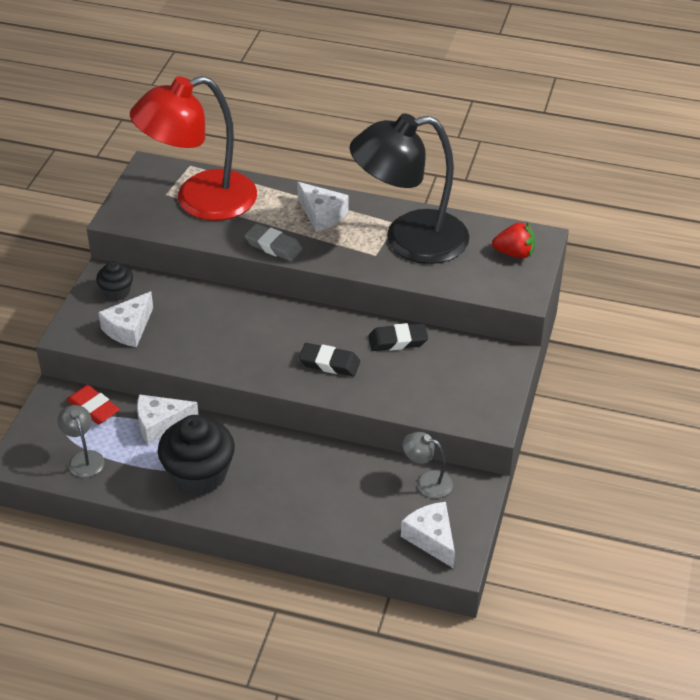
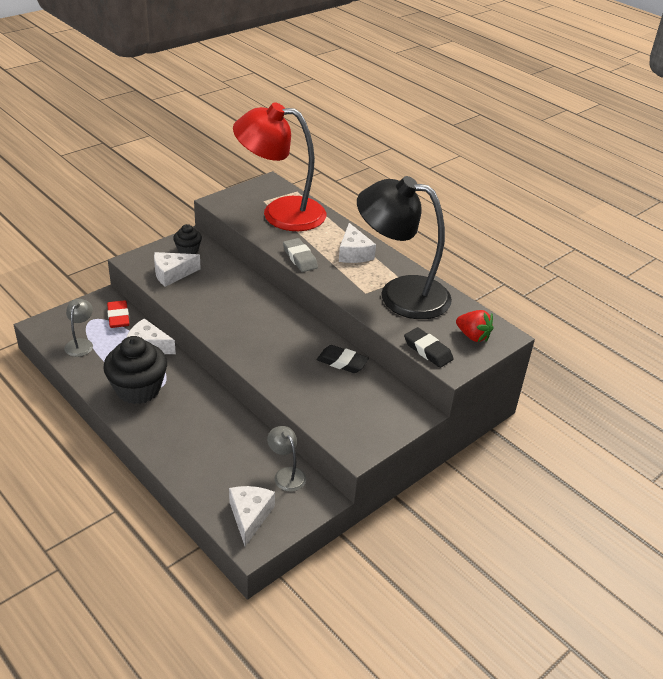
camera: 30 degrees right, 5 degrees down
(329, 363) = (278, 354): black eraser -> black eraser (428, 350)

